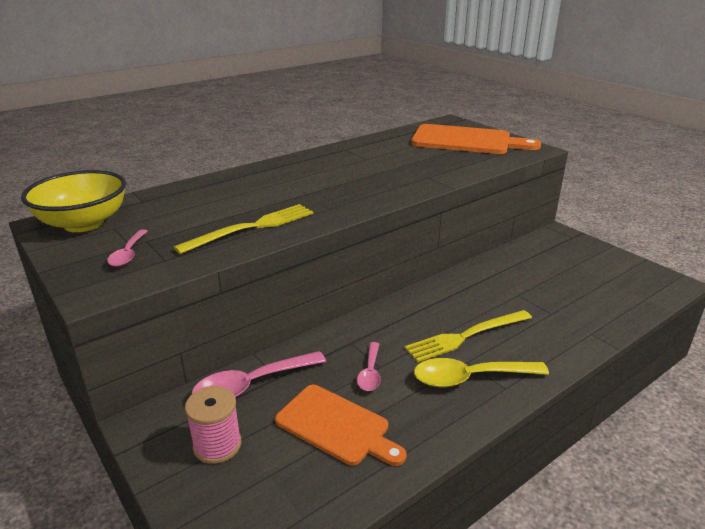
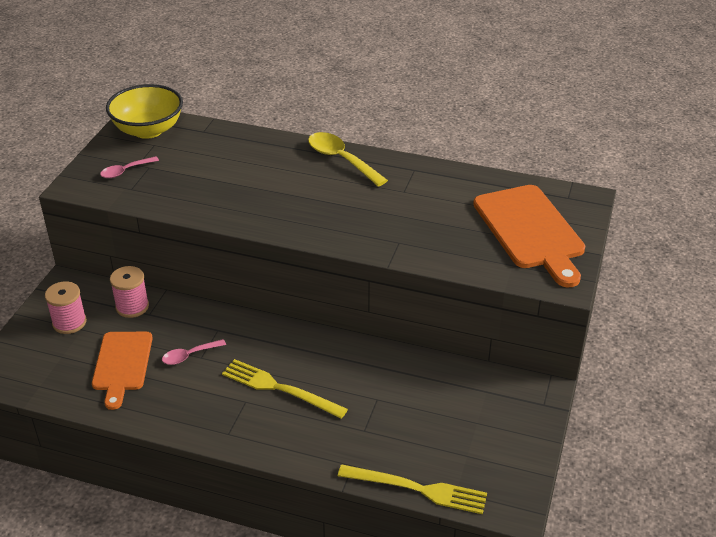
camera: 55 degrees right, 10 degrees up
(251, 385) = (132, 307): pink spoon -> pink spool
(252, 228) = (207, 199): yellow fork -> yellow fork (417, 489)
(469, 378) = (224, 410): yellow spoon -> yellow spoon (341, 159)

